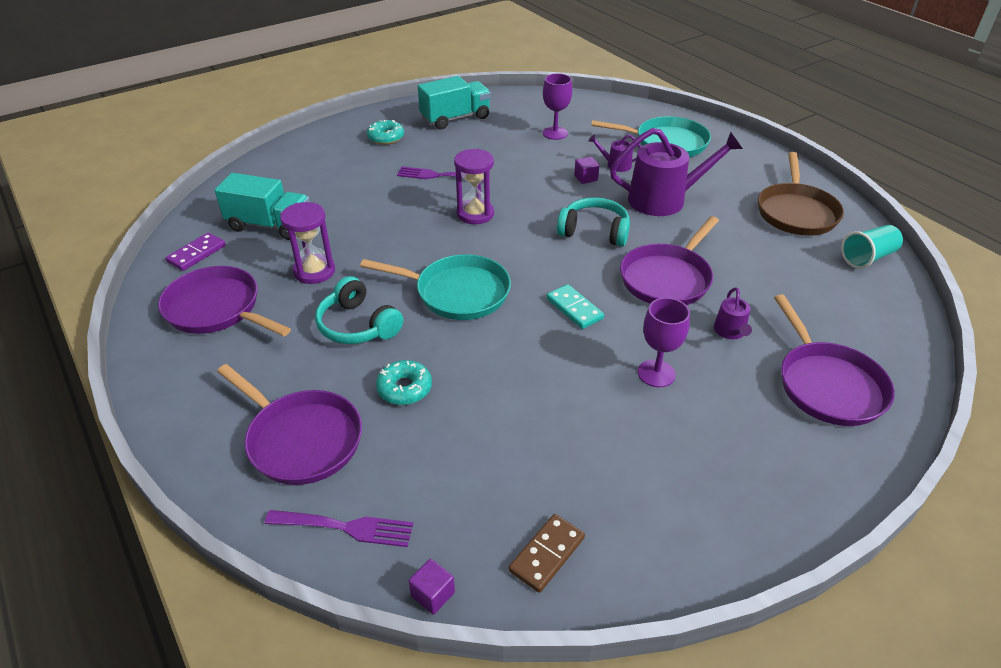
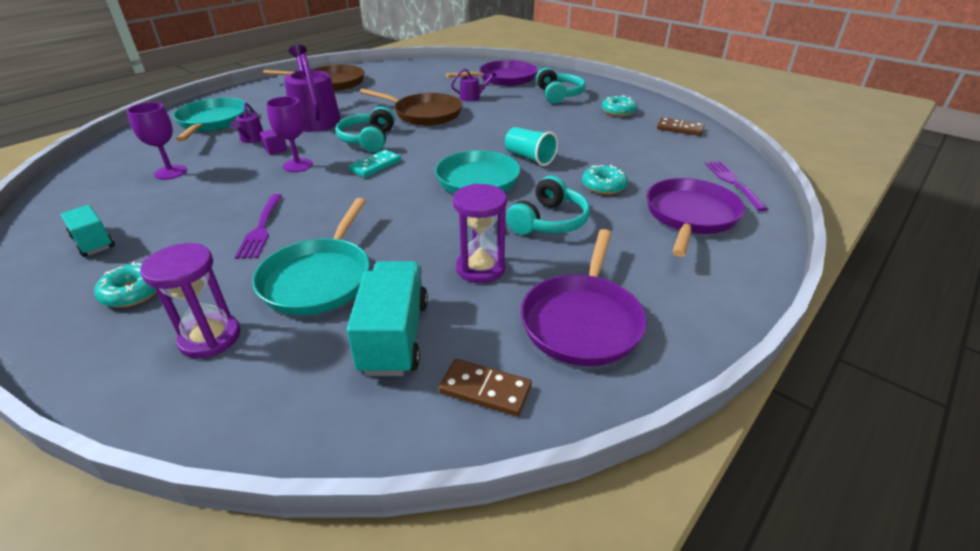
camera: 105 degrees left, 5 degrees down
(197, 254) = (485, 389): purple domino -> brown domino
(354, 199) = (319, 278): none -> turquoise pan
(433, 594) = (737, 151): purple cube -> none
(455, 118) = (93, 242): turquoise truck -> turquoise truck, size x0.63
(475, 214) = (346, 193): purple hourglass -> purple hourglass (210, 338)
(574, 308) = (474, 139): turquoise domino -> turquoise domino (375, 166)
(644, 494) = (618, 111): none -> turquoise donut
(656, 373) = (524, 113): purple goblet -> purple goblet (298, 165)
(667, 278) = (424, 114): purple pan -> brown pan
(736, 436) = (558, 95): none -> turquoise headphones
(867, 257) = (382, 69): turquoise cup -> turquoise cup (529, 158)

